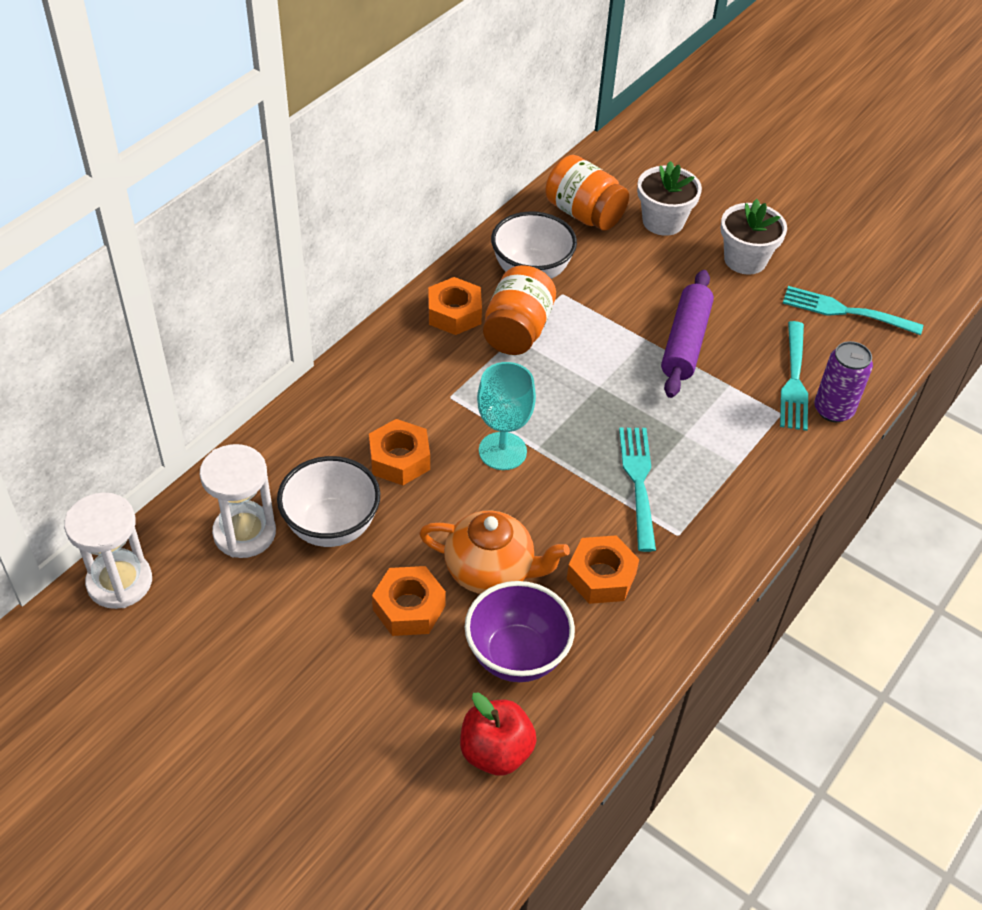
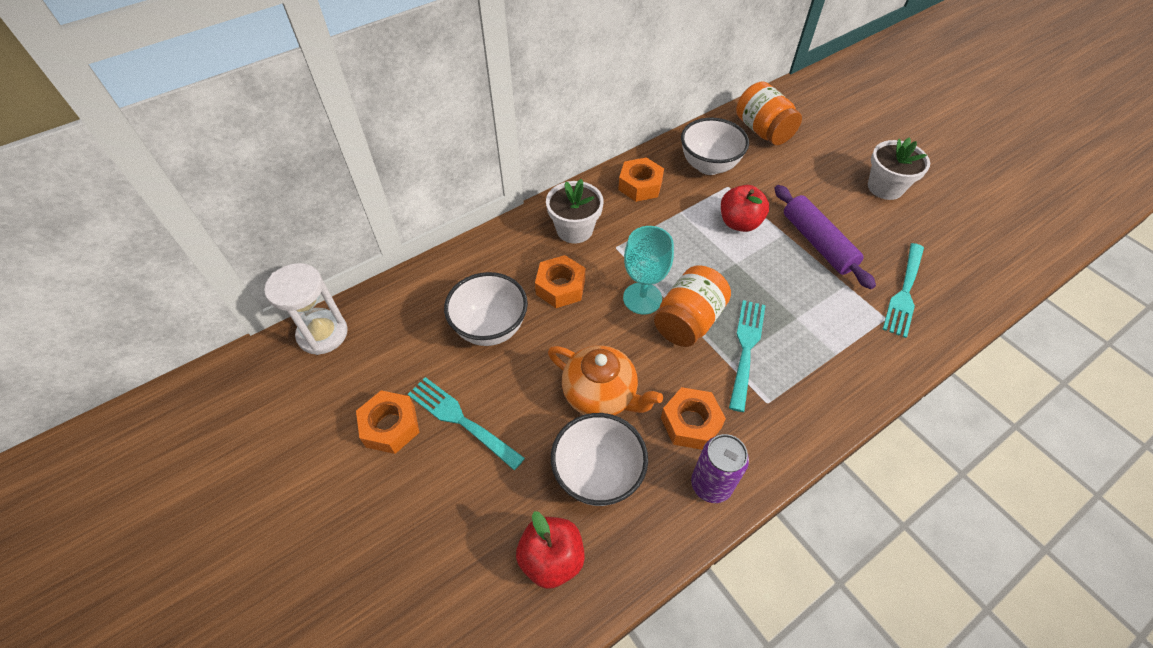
camera: 20 degrees right, 5 degrees up
(244, 533) = (425, 318): white hourglass -> none
(409, 607) = (525, 409): orange nut -> orange nut (390, 426)
(516, 656) = (597, 475): purple bowl -> white bowl
(517, 330) = (684, 207): orange jar -> orange jar (688, 321)
(589, 336) = (739, 223): none -> red apple
(663, 221) = (824, 147): white flower pot -> white flower pot (574, 229)
(685, 342) = (817, 243): purple rolling pin -> purple rolling pin turned 60 degrees counterclockwise
(833, 410) = (934, 325): purple can -> purple can (711, 484)
(846, 311) = (964, 245): turquoise fork -> turquoise fork (462, 420)

